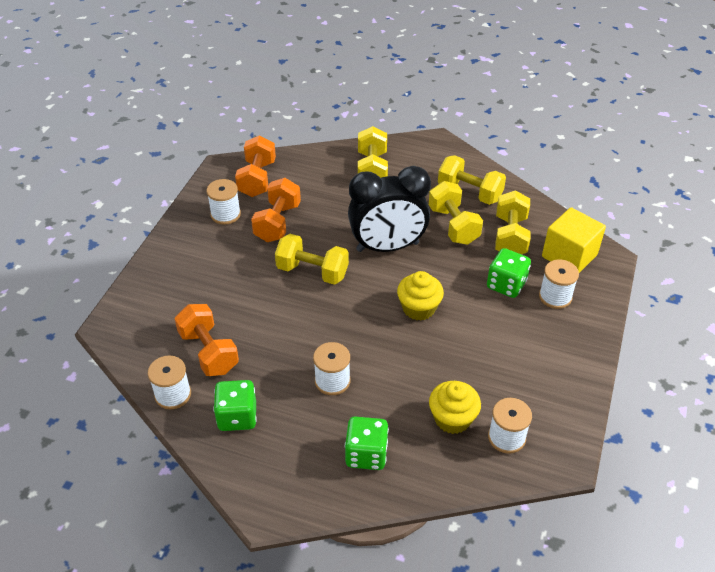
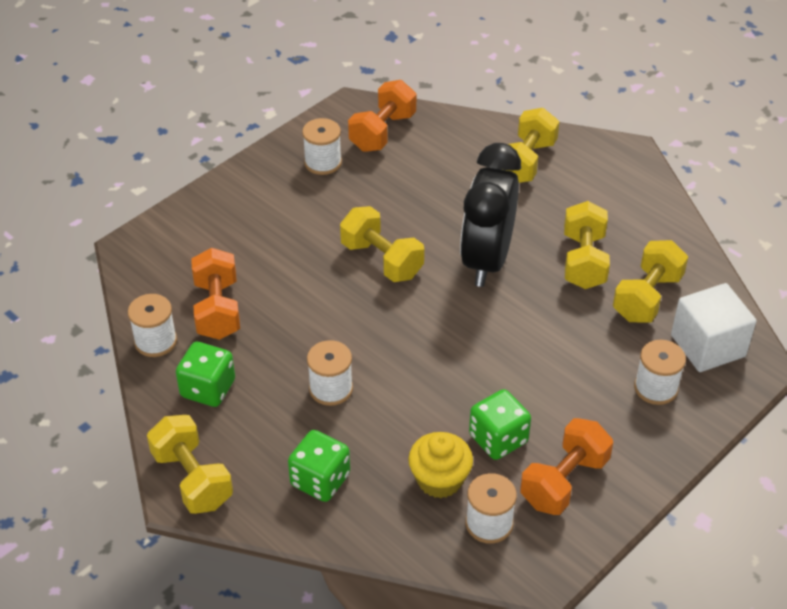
camera: 25 degrees right, 0 degrees up
(277, 222) = (375, 191): orange dumbbell -> orange dumbbell (564, 481)
(387, 247) = (487, 260): black clock -> black clock turned 90 degrees clockwise
(419, 308) = (479, 343): yellow cupcake -> none
(469, 192) = (630, 227): yellow dumbbell -> yellow dumbbell (192, 479)
(506, 284) = (603, 353): green dice -> green dice (498, 439)
(569, 256) = (708, 346): yellow cube -> white cube

